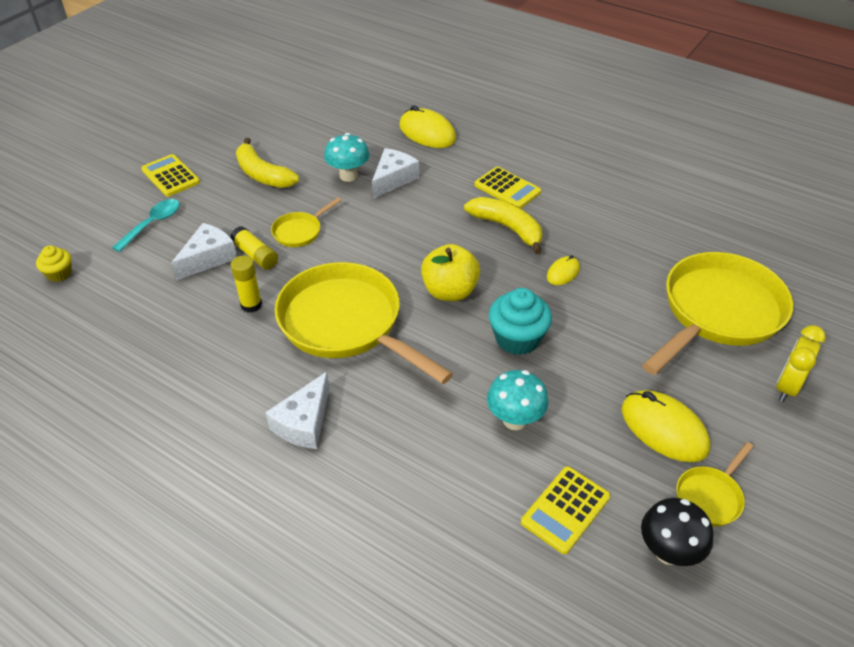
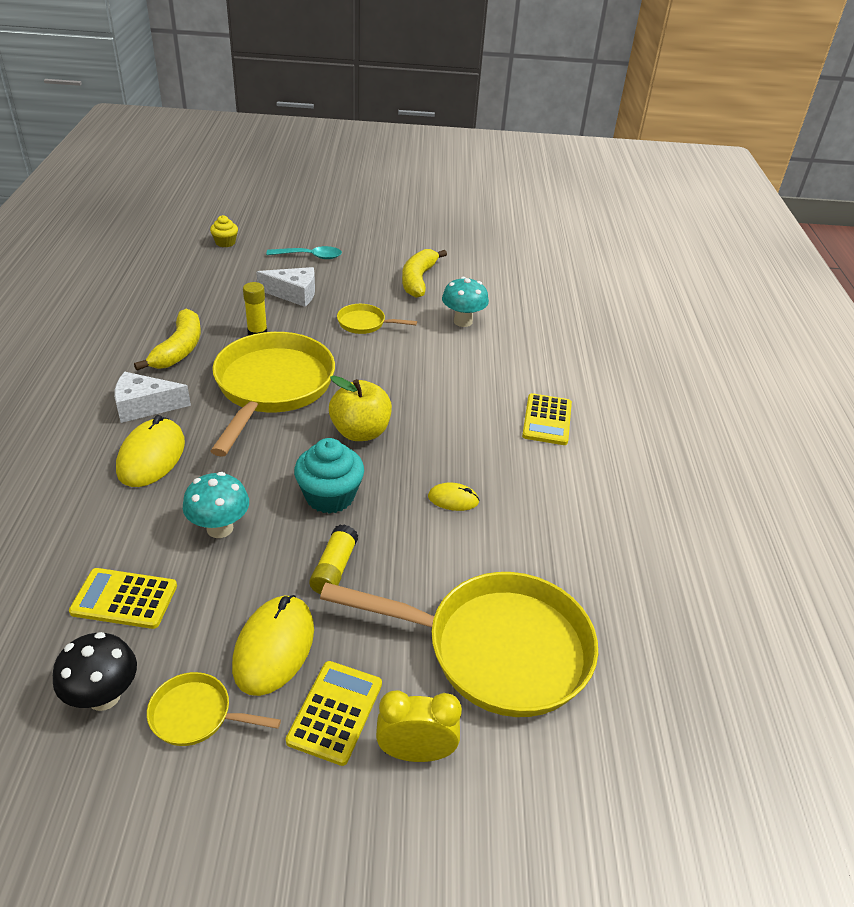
camera: 55 degrees right, 5 degrees down
(170, 176) = (372, 242): yellow calculator -> yellow calculator (335, 712)
(255, 255) = (316, 313): yellow glue stick -> yellow glue stick (334, 568)
(393, 179) = (484, 347): white cheese -> none
(427, 133) = (576, 342): yellow mouse -> yellow mouse (151, 456)
(507, 228) = (485, 439): yellow banana -> yellow banana (179, 349)

